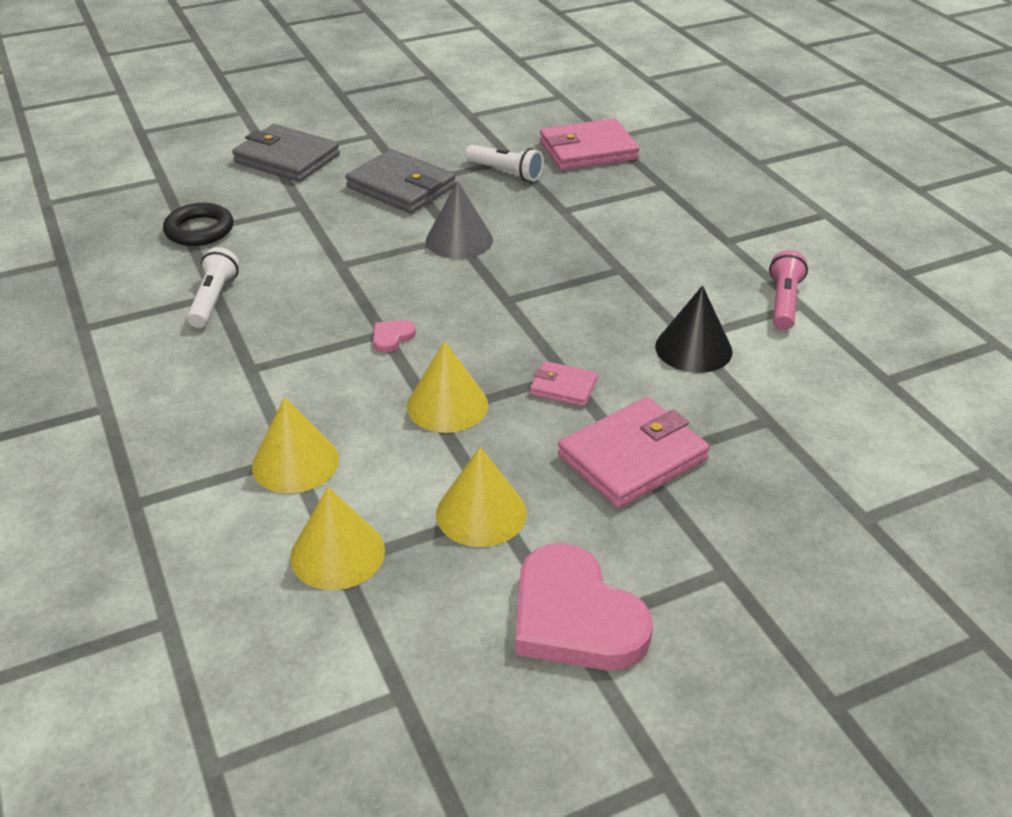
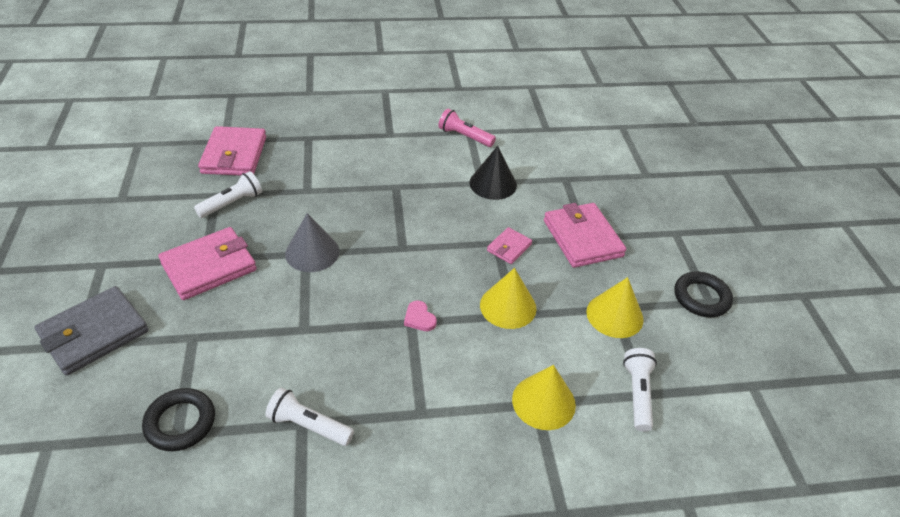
camera: 75 degrees left, 5 degrees up
(337, 553) = (637, 394): yellow cone -> white flashlight
(401, 187) = (209, 266): grey wallet -> pink wallet
(575, 617) = (701, 298): pink heart -> black ring

